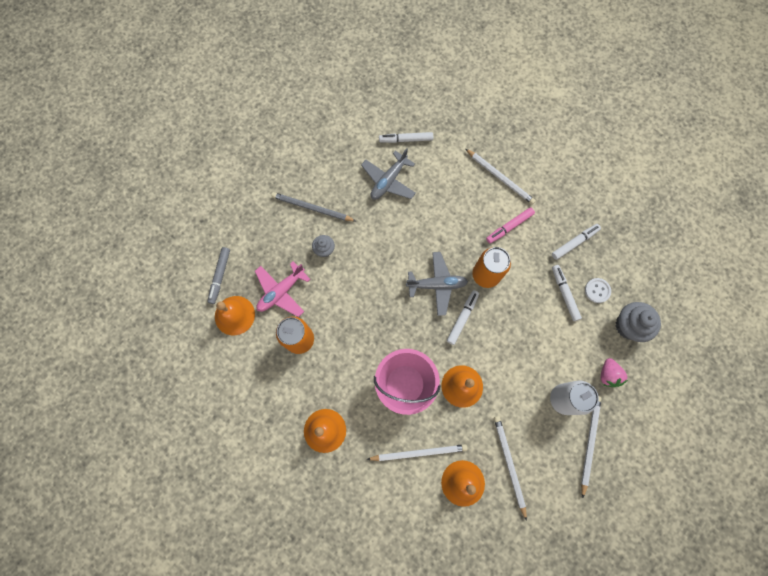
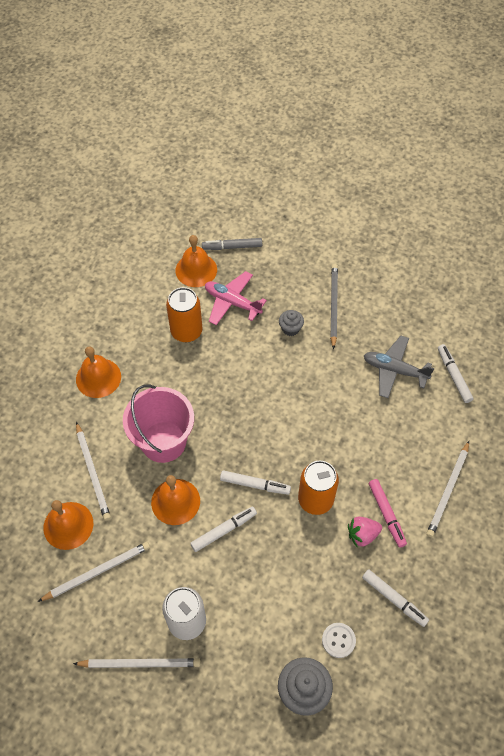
camera: 75 degrees right, 15 degrees down
(437, 285) = (286, 449): grey plane -> none
(509, 227) = (386, 514): pink marker -> pink marker turned 150 degrees counterclockwise
(564, 294) = (321, 598): white marker -> white marker (224, 530)
(608, 375) = (231, 673): pink strawberry -> pink strawberry (362, 535)

